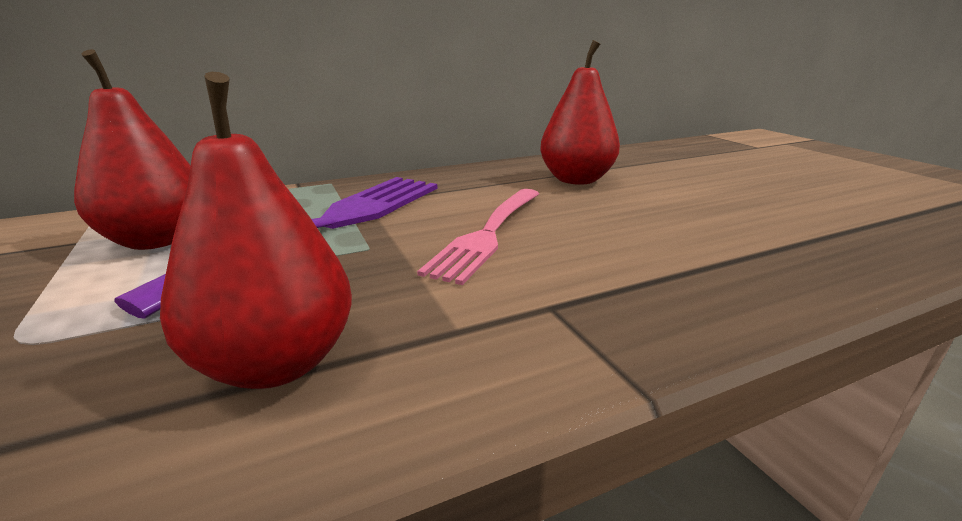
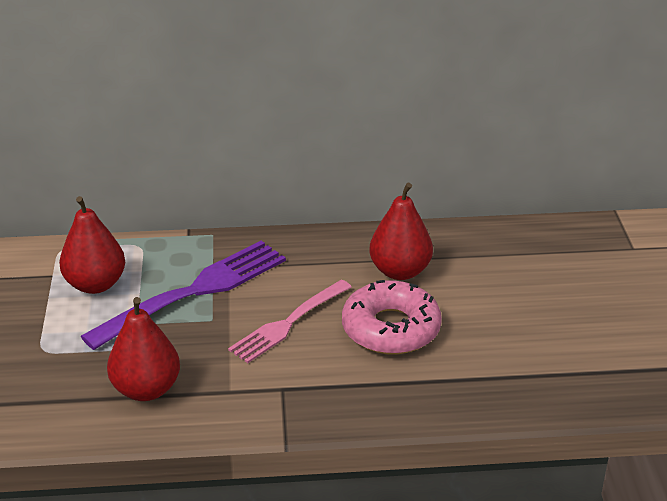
camera: 20 degrees right, 10 degrees up
(627, 218) = (391, 328): none -> pink donut

